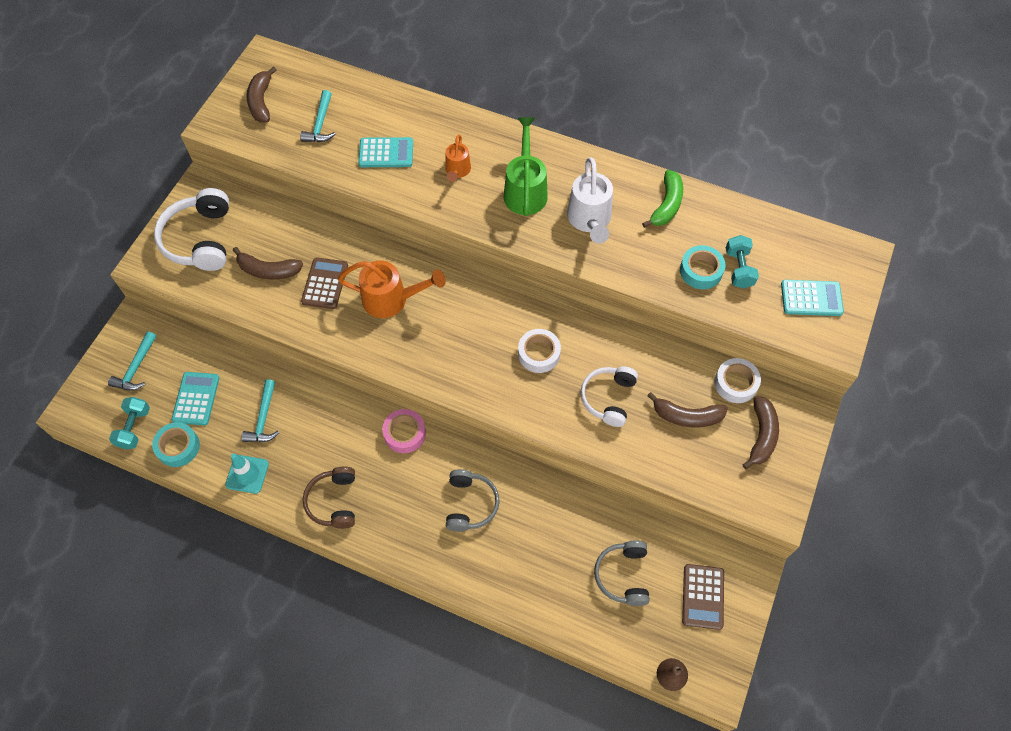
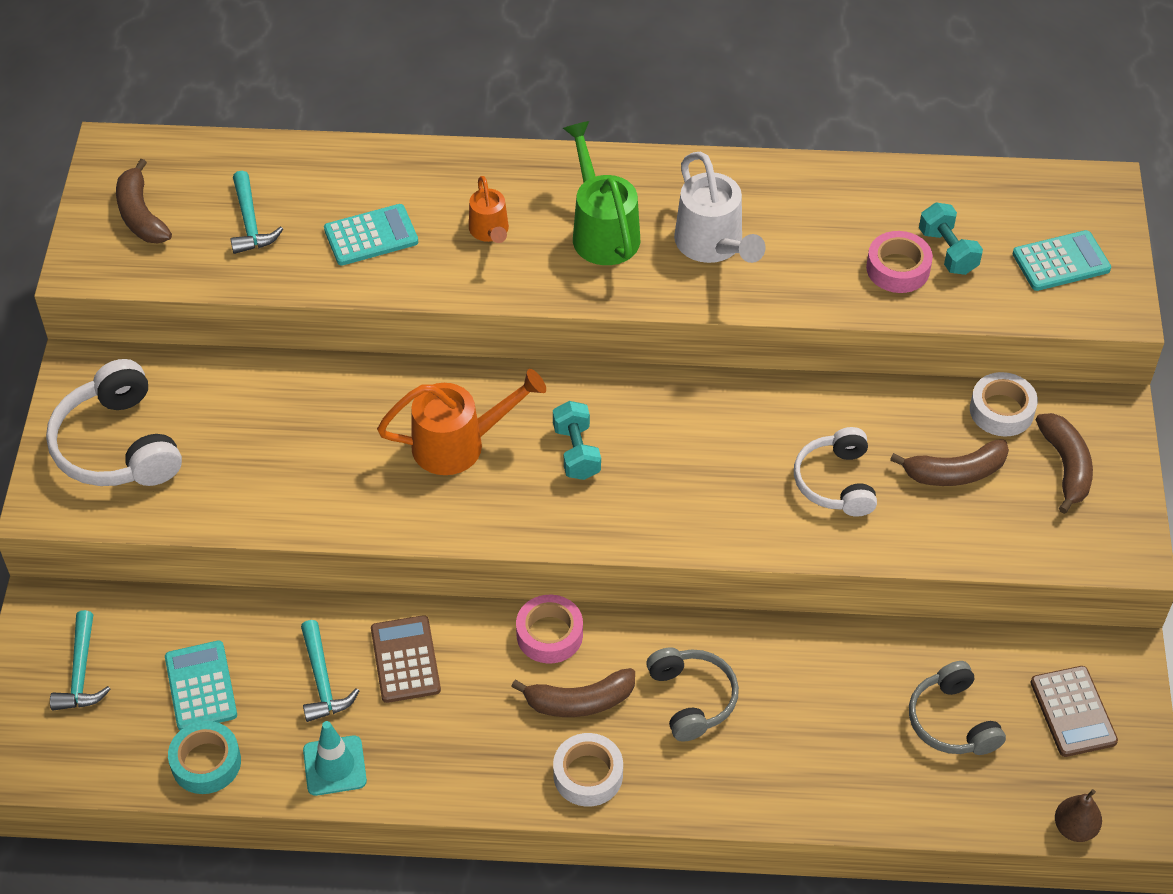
camera: 20 degrees left, 10 degrees down
(134, 428) = (121, 758): turquoise dumbbell -> turquoise dumbbell (576, 452)
(268, 270) = (249, 458): brown banana -> brown banana (579, 701)
(325, 283) = (346, 451): brown calculator -> brown calculator (405, 660)
(334, 501) = (487, 760): brown headphones -> none
(539, 354) = (710, 453): white tape -> white tape (588, 775)
(666, 205) = (811, 196): green banana -> none
(701, 271) = (898, 268): turquoise tape -> pink tape

